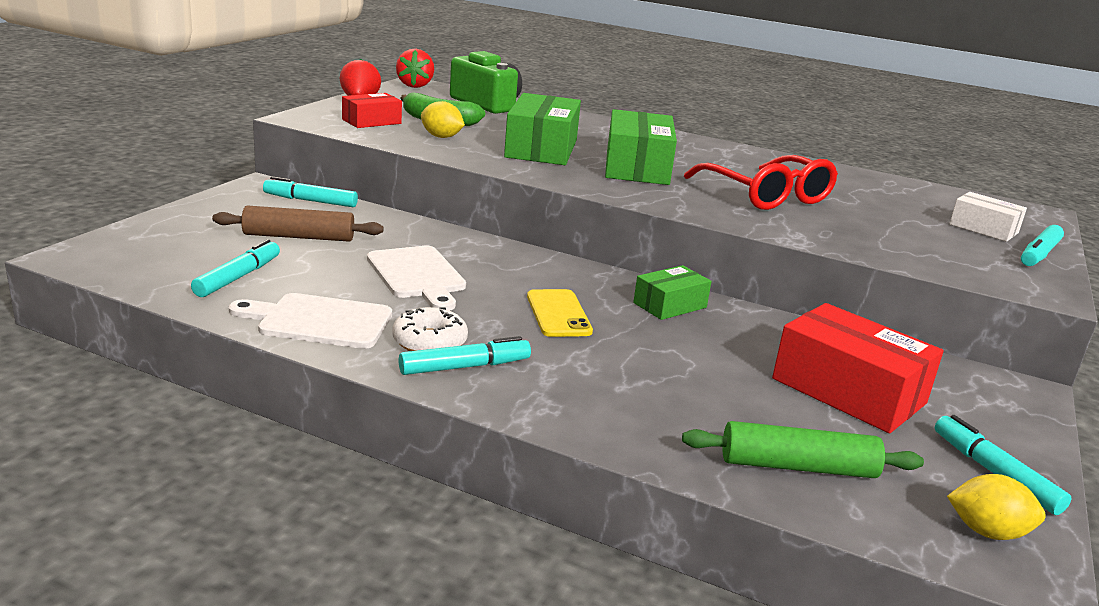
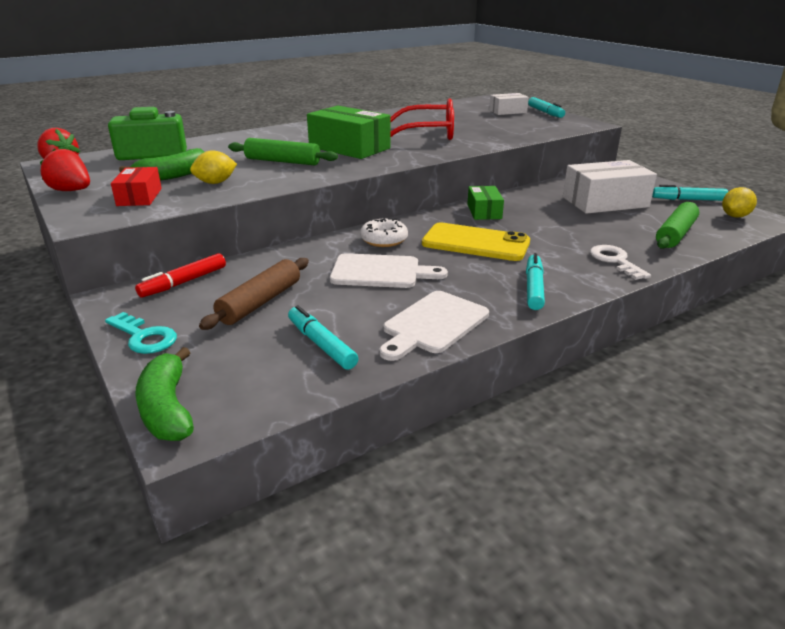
camera: 55 degrees left, 5 degrees up
(101, 244) = (167, 409): none -> green banana
(203, 211) = (144, 337): none -> turquoise key
(310, 201) = (184, 282): turquoise marker -> red marker
(429, 342) = (491, 291): white donut -> white donut (384, 240)
(541, 149) = (282, 161): green box -> green rolling pin
(558, 314) = (475, 243): yellow phone -> yellow phone, size x1.53
(618, 418) = (615, 261): none -> white key
(848, 391) = (605, 202): red box -> white box

